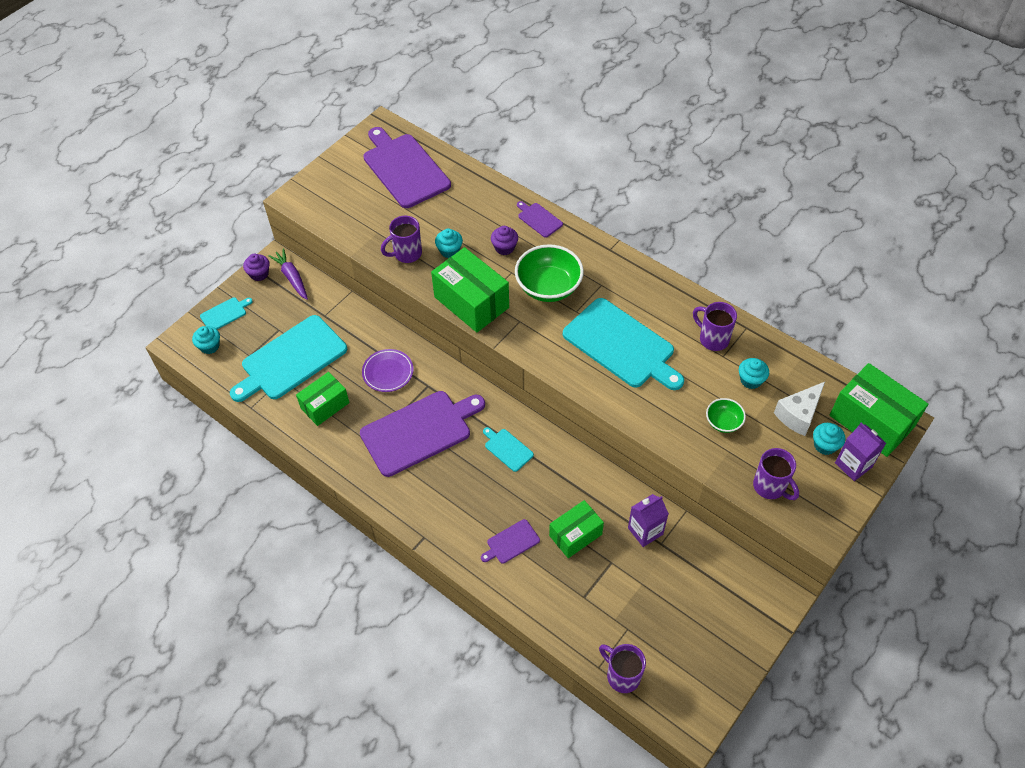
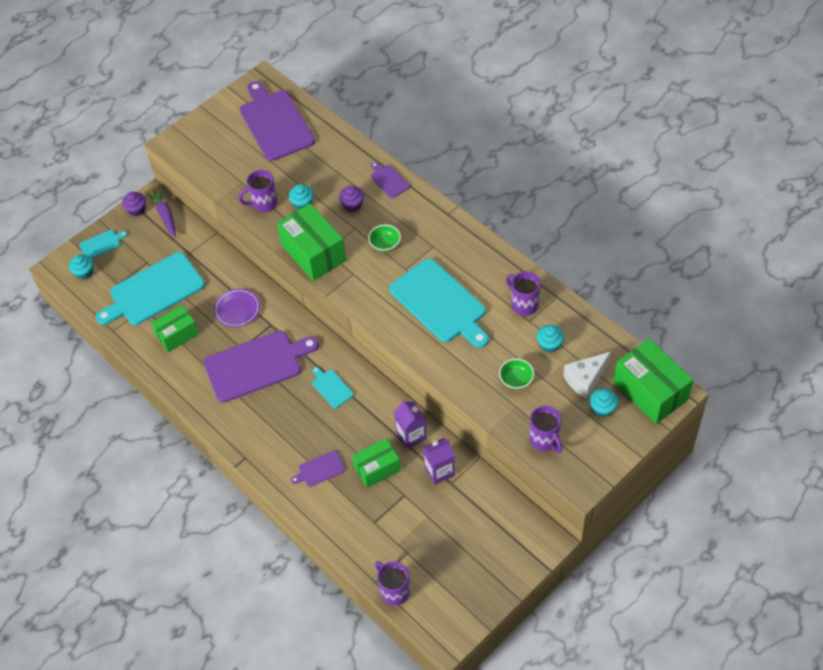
camera: 10 degrees right, 0 degrees up
(548, 287) = (385, 244): green bowl -> green bowl, size x0.53
(853, 465) = (623, 428): purple carton -> purple carton (411, 435)

